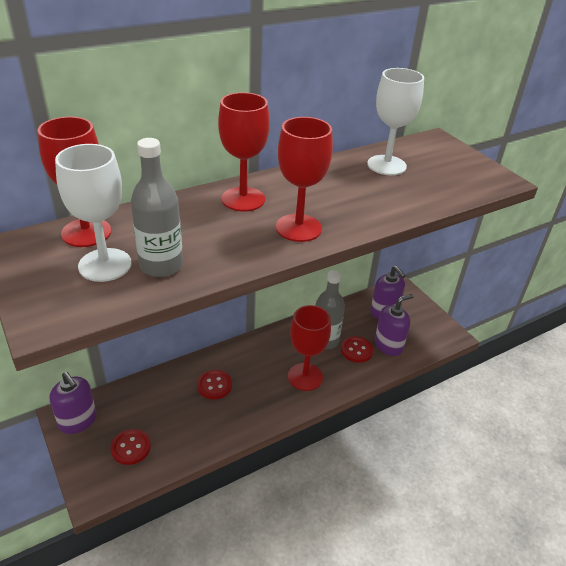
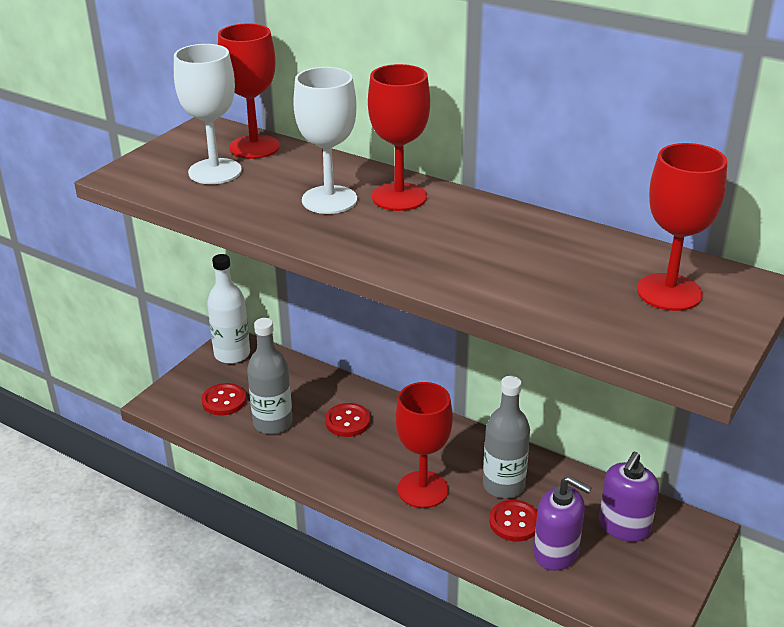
camera: 65 degrees right, 5 degrees down
(78, 421) = (232, 354): purple soap dispenser -> white bottle
(161, 265) = (238, 195): grey bottle -> grey bottle (273, 423)
(298, 228) = (378, 243): red goblet -> red goblet (669, 292)
(386, 165) = (606, 263): white goblet -> white goblet (329, 200)

